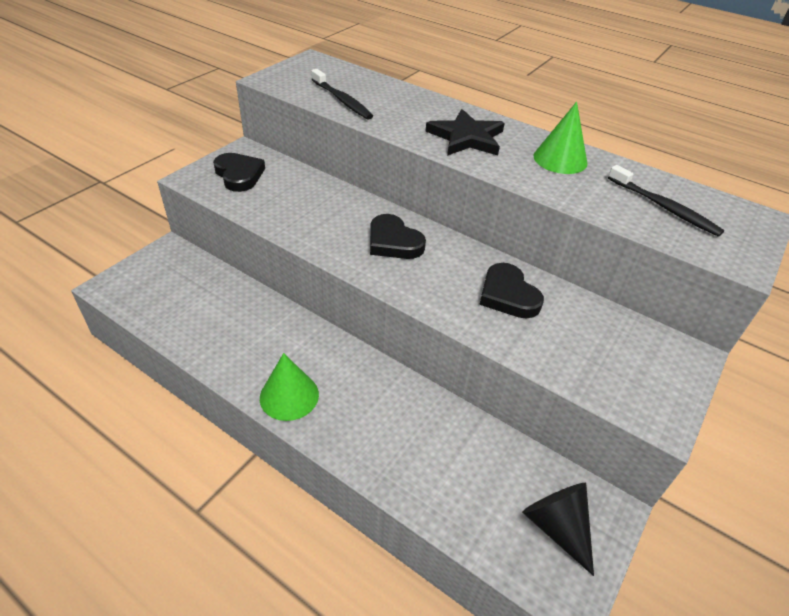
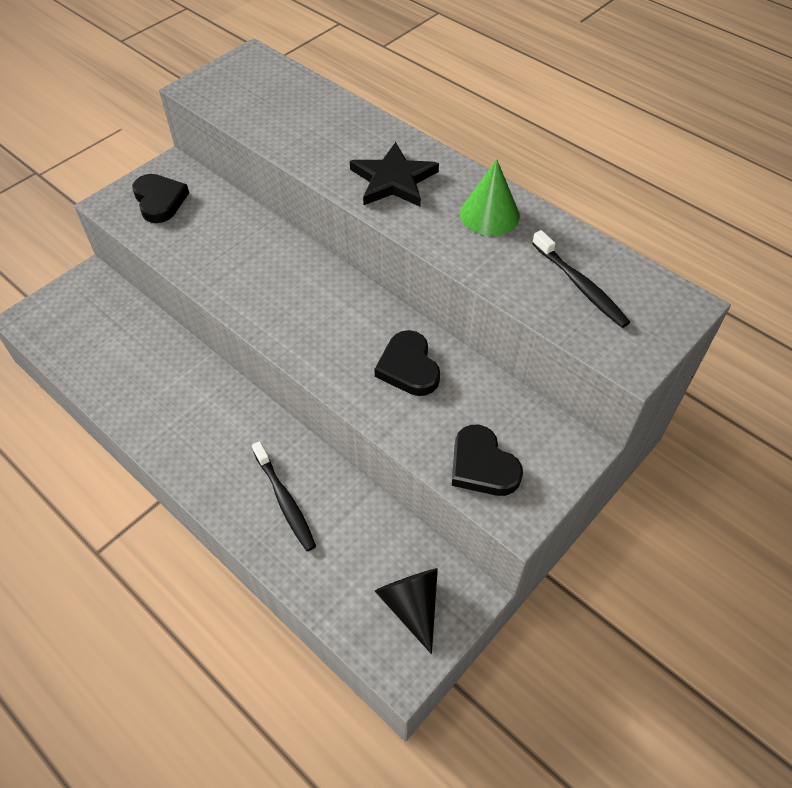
camera: 10 degrees right, 10 degrees up
(289, 396) = (184, 452): green cone -> none
(342, 100) = (269, 121): black toothbrush -> black toothbrush (285, 501)
(393, 242) = (305, 295): black heart -> black heart (482, 465)

